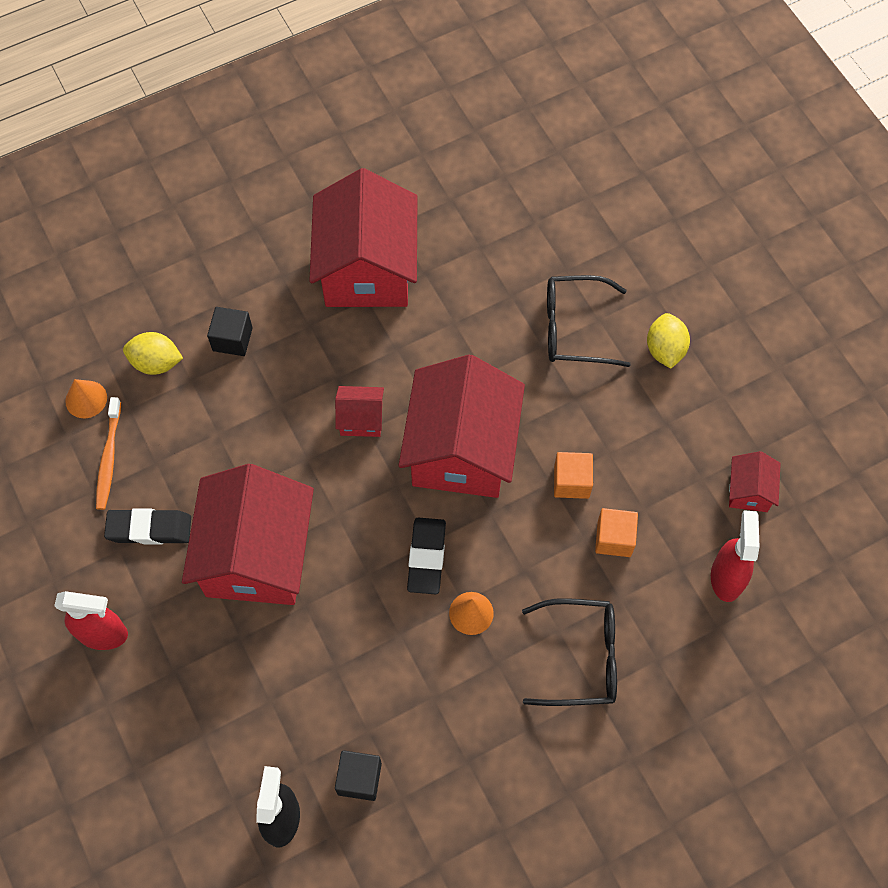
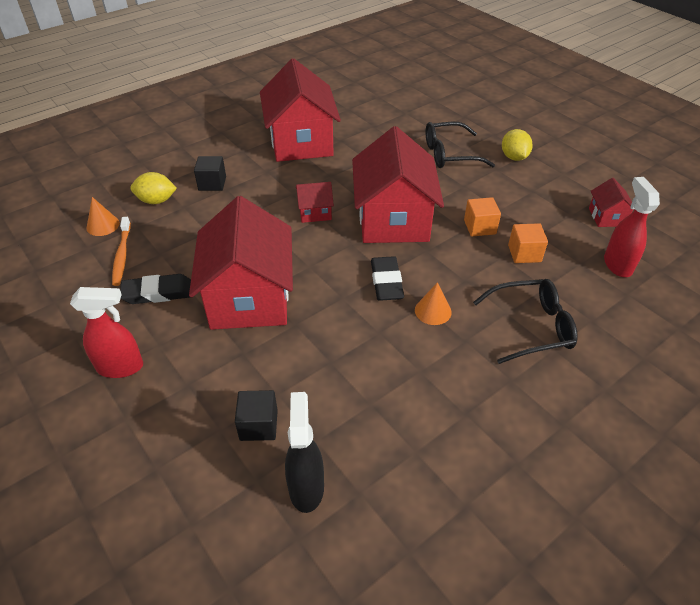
camera: 10 degrees left, 20 degrees down
(359, 778) = (372, 442): black cube -> black cube (258, 425)

